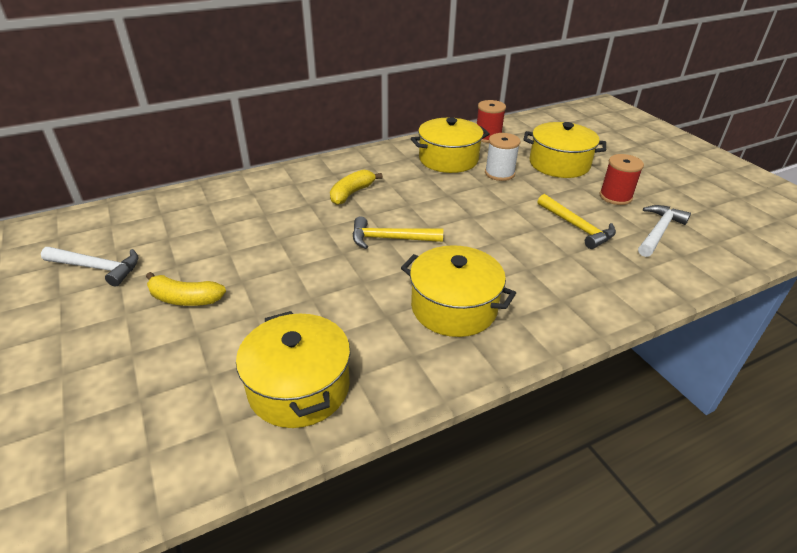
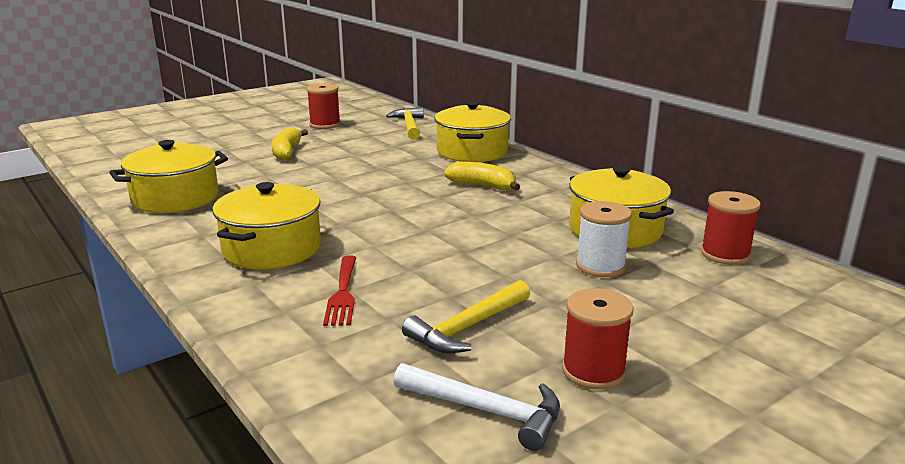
camera: 80 degrees right, 15 degrees down
(97, 268) = (325, 124): white hammer -> red spool
(390, 239) = (394, 211): yellow hammer -> yellow hammer (409, 126)
(535, 272) = (342, 294): none -> red fork
(559, 164) = (681, 317): yellow pot -> yellow pot (472, 151)

